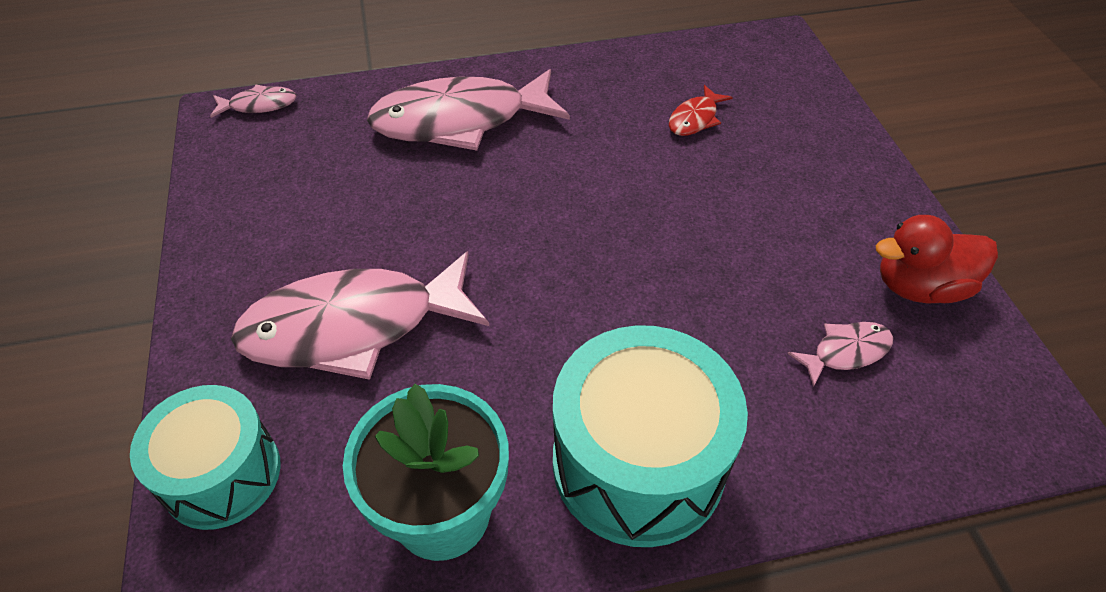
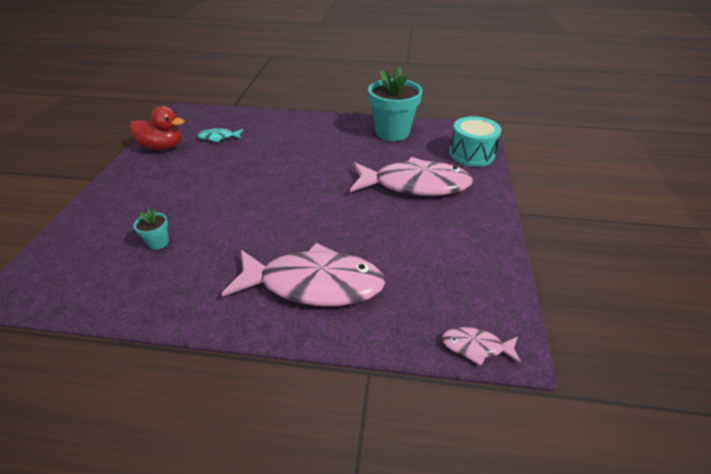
camera: 160 degrees left, 10 degrees down
(638, 463) = (320, 129): turquoise drum -> none
(695, 119) = (158, 242): red fish -> turquoise flower pot
(846, 352) = (218, 137): pink fish -> turquoise fish

